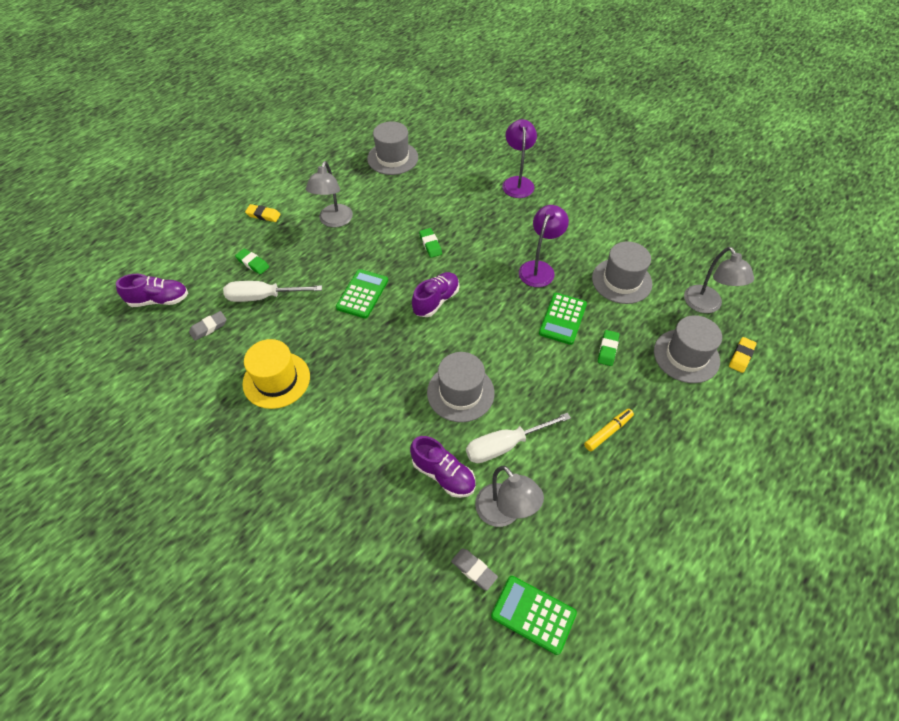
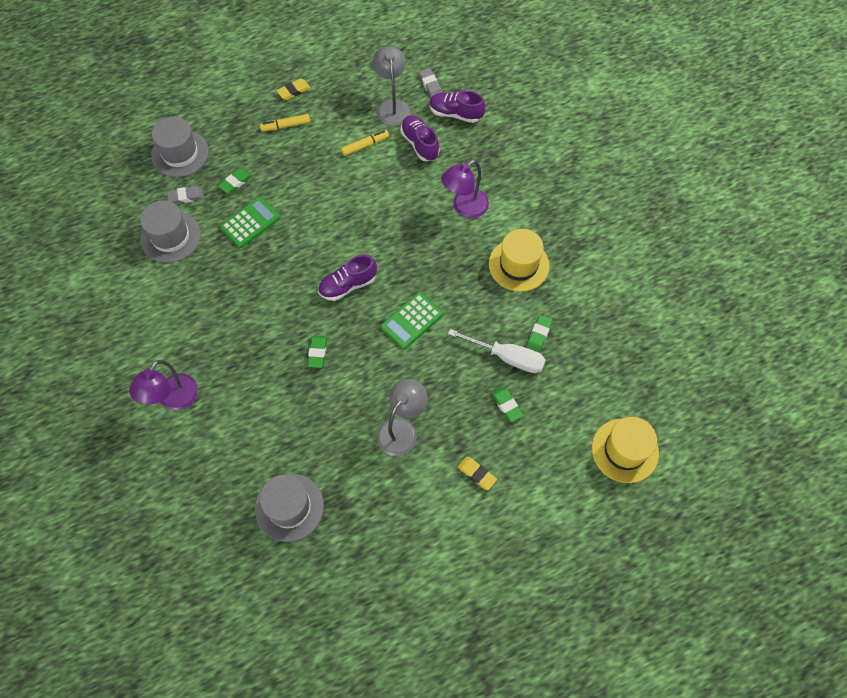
camera: 155 degrees left, 10 degrees up
(142, 267) = (625, 450): none -> yellow hat
(159, 300) = (611, 396): purple shoe -> purple shoe (455, 114)
(208, 328) = (567, 342): grey eraser -> grey eraser (186, 196)
(238, 324) = (539, 335): none -> green eraser
(460, 392) = (374, 195): grey hat -> none
(505, 445) = (365, 145): white screwdriver -> yellow marker
(533, 614) = (408, 52): green calculator -> none
(539, 268) = (232, 280): purple lamp -> purple lamp (464, 208)
(706, 305) = (123, 185): grey lamp -> none
(741, 356) = (139, 136): yellow eraser -> yellow eraser (294, 91)

